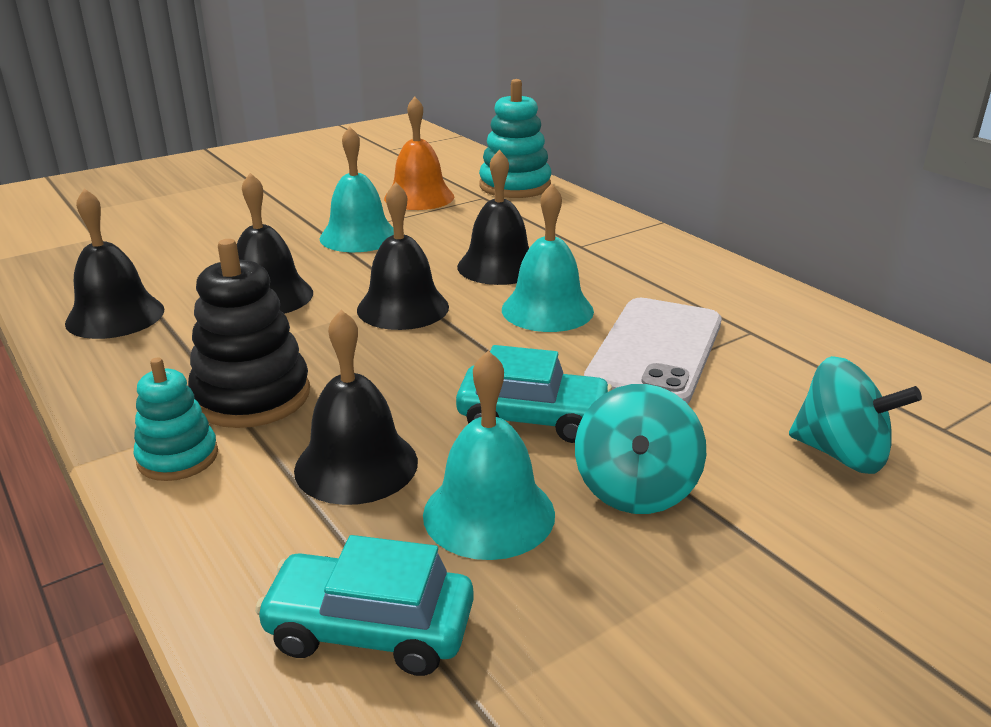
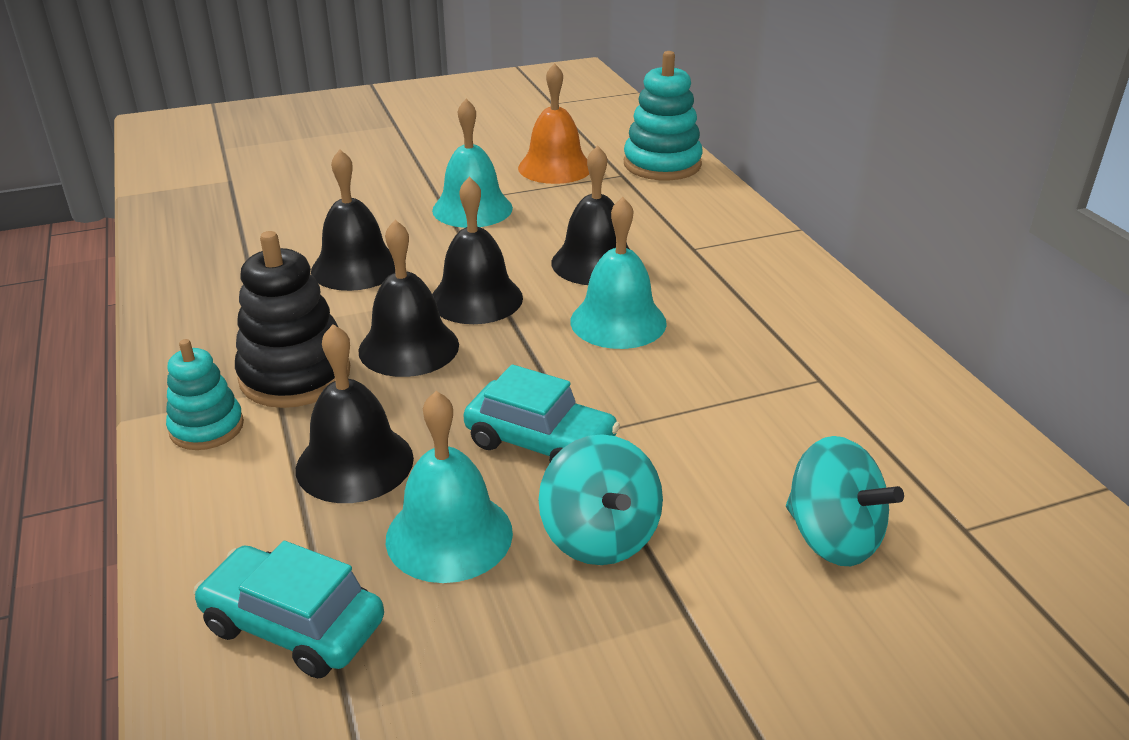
camera: 15 degrees right, 5 degrees up
(115, 316) = (212, 270): black bell -> black bell (409, 347)
(635, 489) = (600, 536): turquoise spinning top -> turquoise spinning top turned 45 degrees counterclockwise
(655, 351) = (704, 387): white phone -> none

